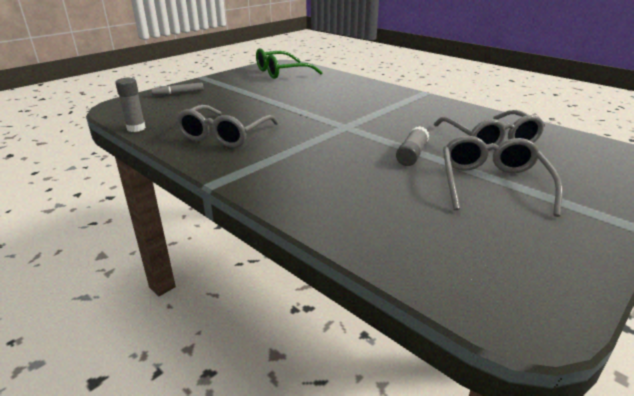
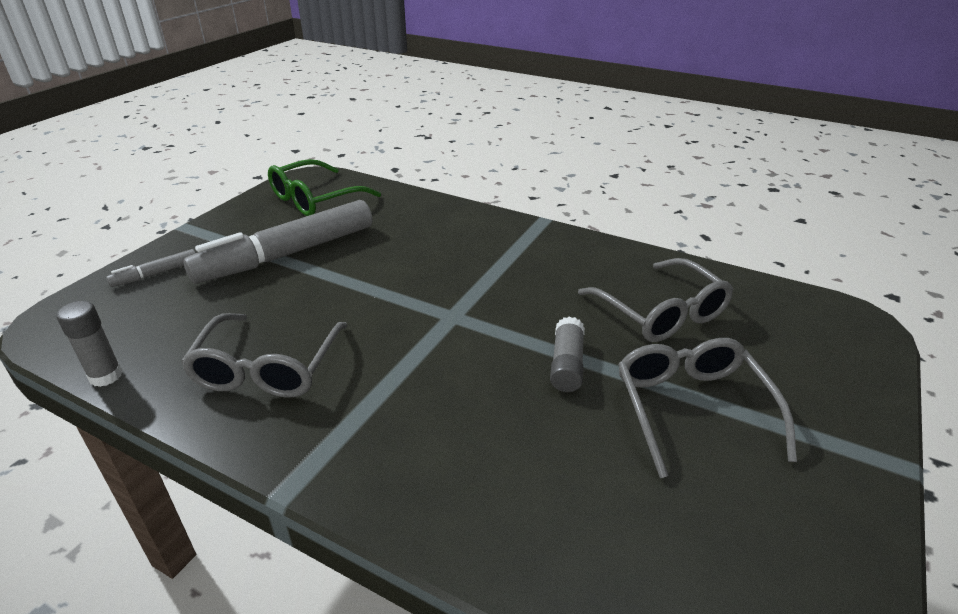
camera: 15 degrees left, 5 degrees up
(255, 92) = (288, 254): none -> grey marker

